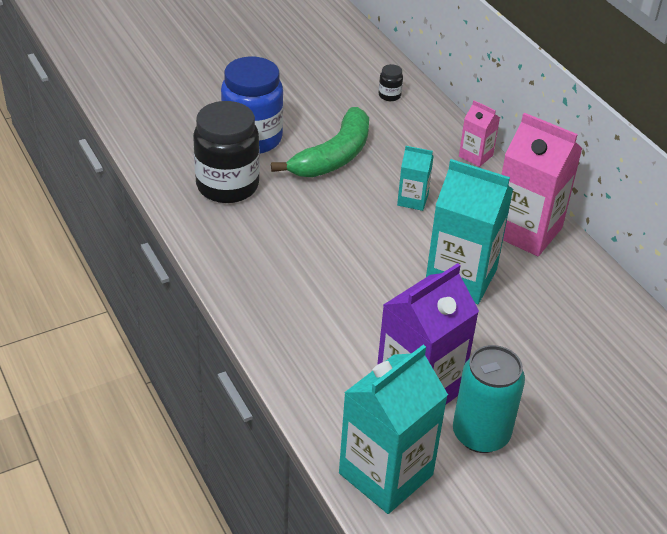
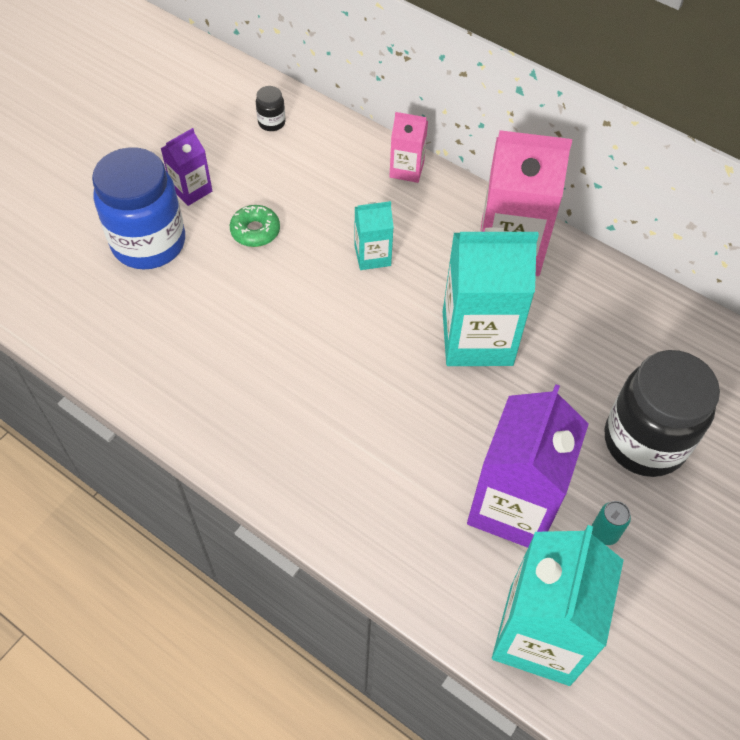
camera: 25 degrees left, 15 degrees up
(227, 186) = (156, 322): black jar -> black jar (644, 441)
(303, 117) = (191, 190): none -> purple carton
(334, 156) = (255, 231): green banana -> green donut
(480, 434) = (604, 533): turquoise can -> turquoise can, size x0.43

